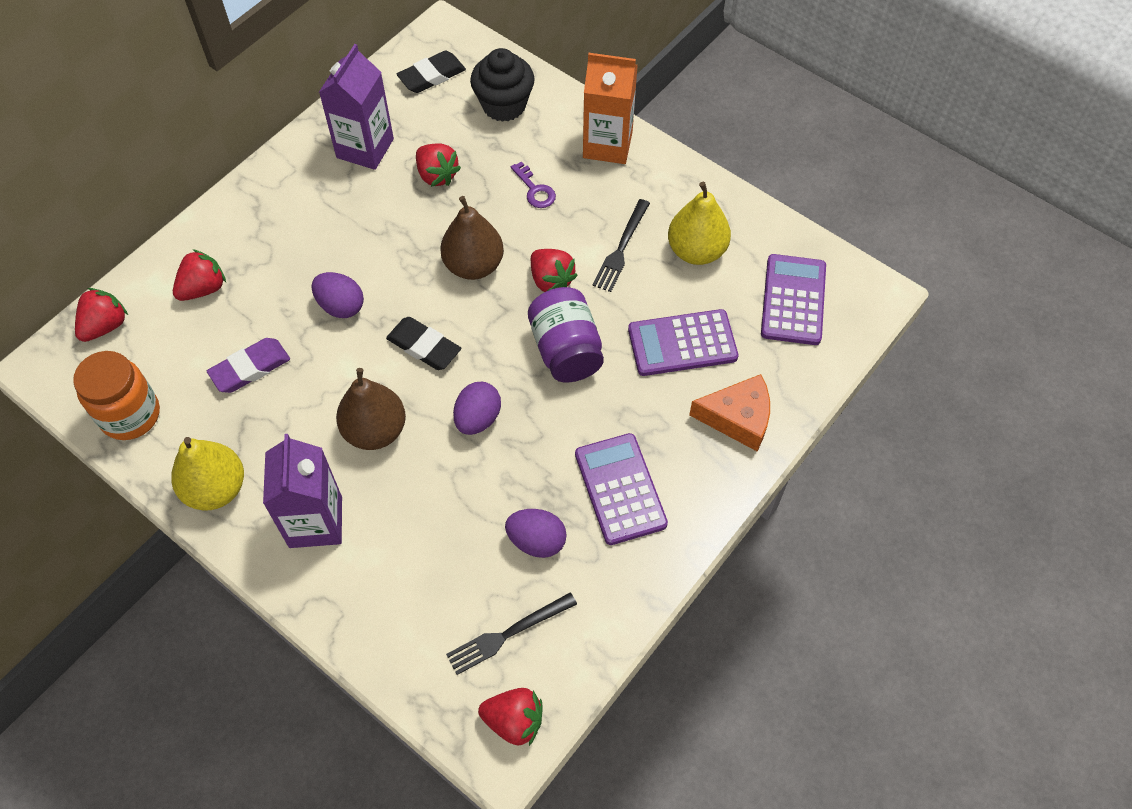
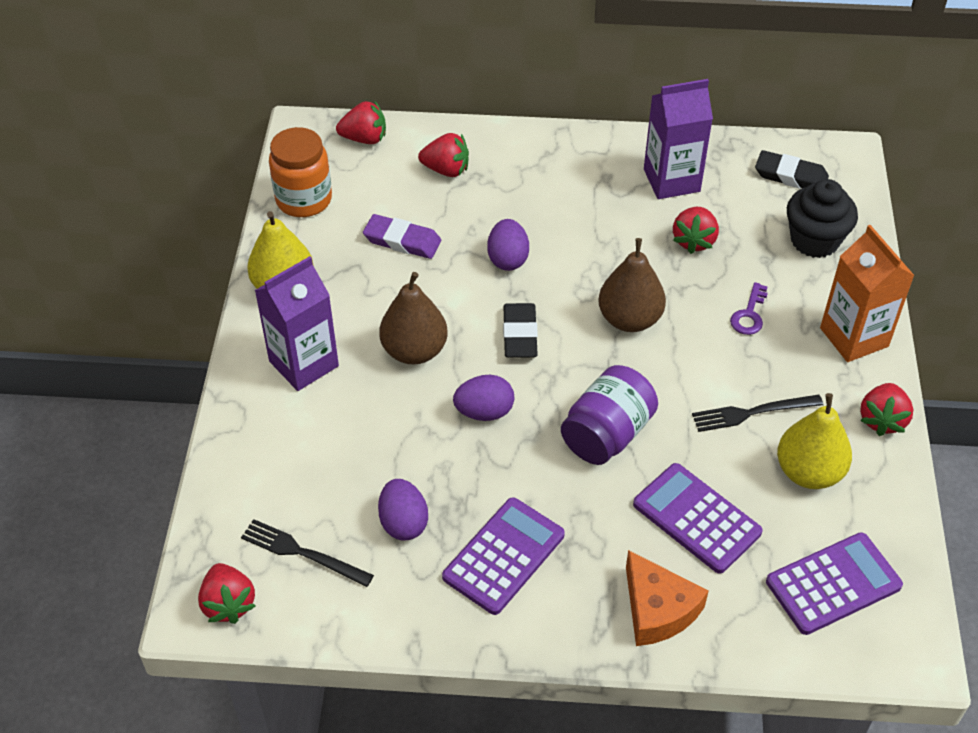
camera: 55 degrees right, 10 degrees down
(551, 280) = (667, 381): red strawberry -> red strawberry (882, 420)

